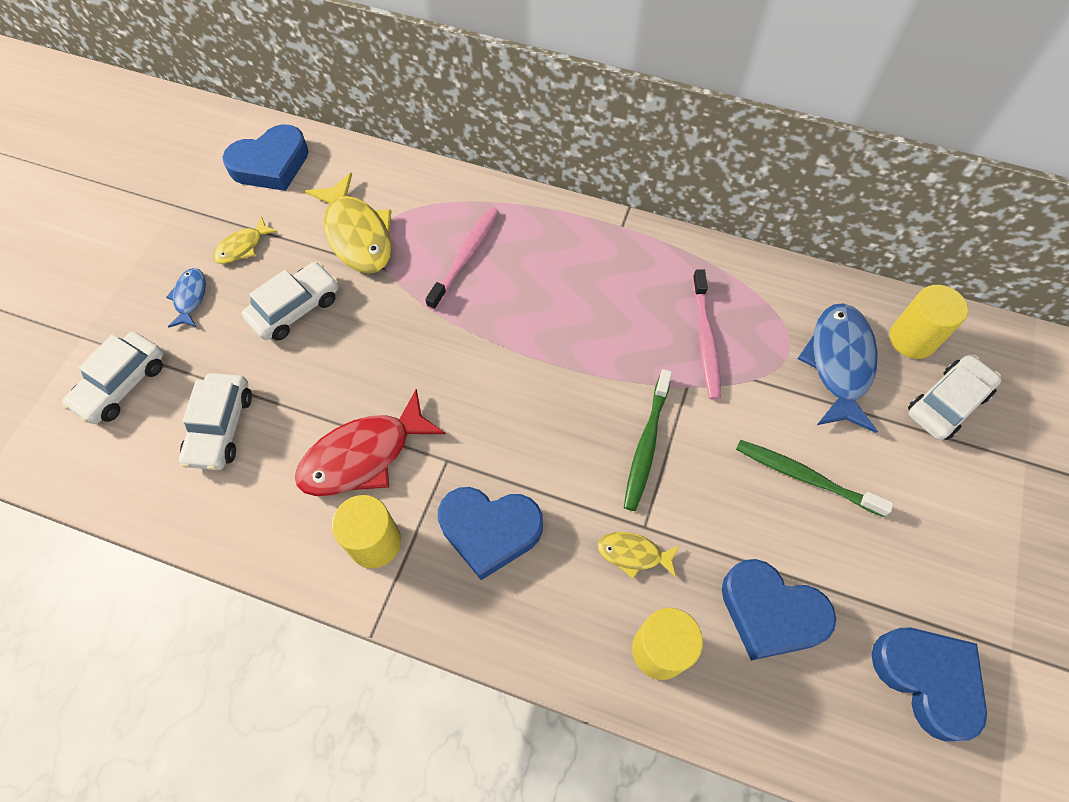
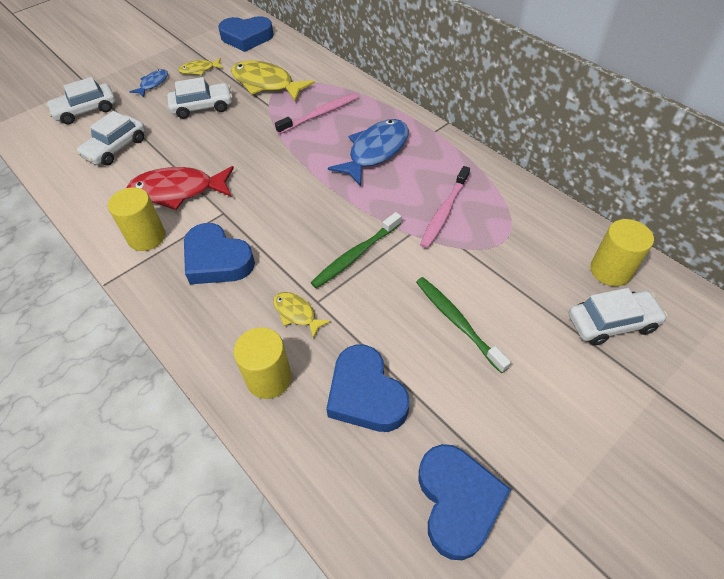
camera: 30 degrees right, 10 degrees down
(357, 234) = (266, 84): yellow fish -> yellow fish turned 120 degrees clockwise
(839, 363) = (537, 263): blue fish -> blue fish (375, 151)

